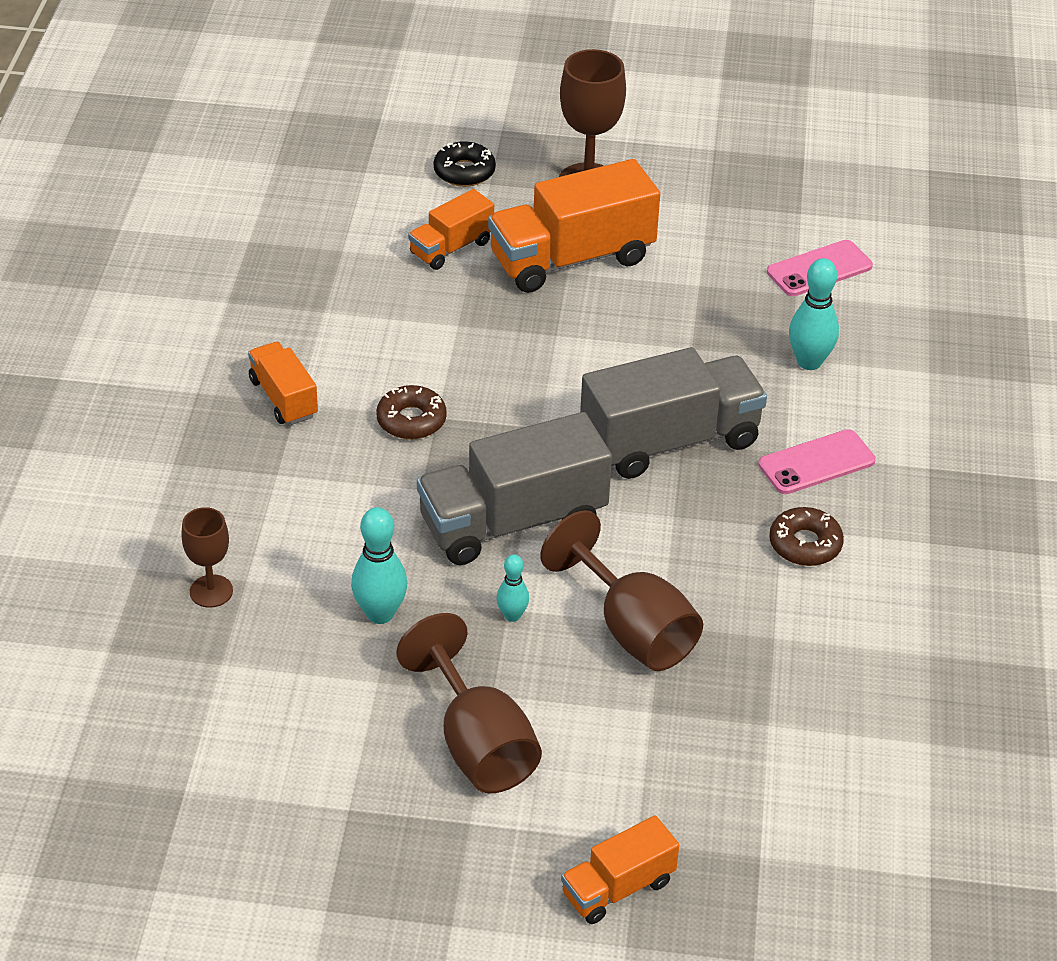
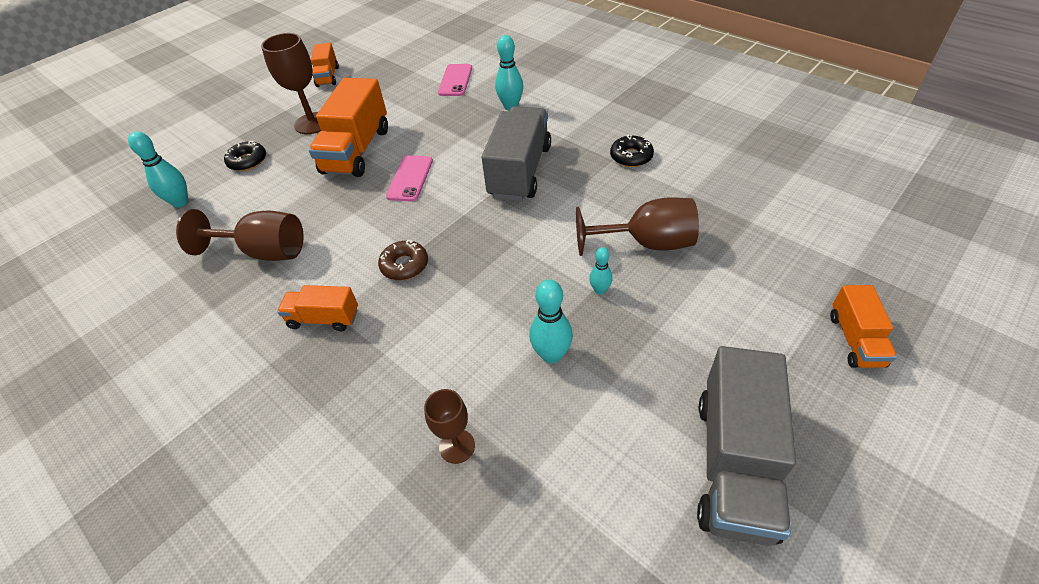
camera: 50 degrees left, 5 degrees up
(349, 164) = (180, 202): none -> turquoise bowling pin
(451, 248) = (294, 190): orange truck -> orange truck (328, 76)
(478, 744) = (698, 355): brown goblet -> brown goblet (264, 252)
(513, 522) = (525, 257): grey truck -> grey truck (735, 464)
(805, 544) = (631, 156): brown donut -> black donut
(816, 463) = (579, 131): pink phone -> pink phone (410, 178)

